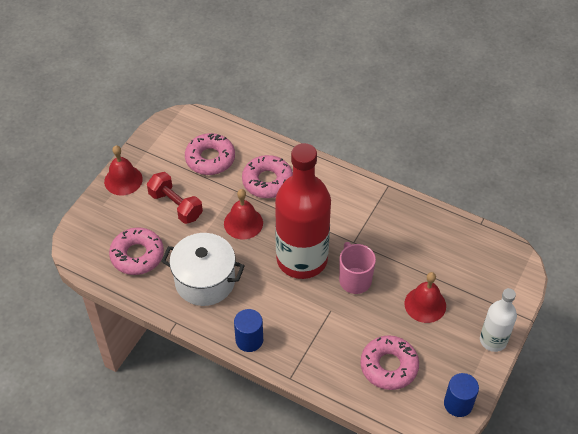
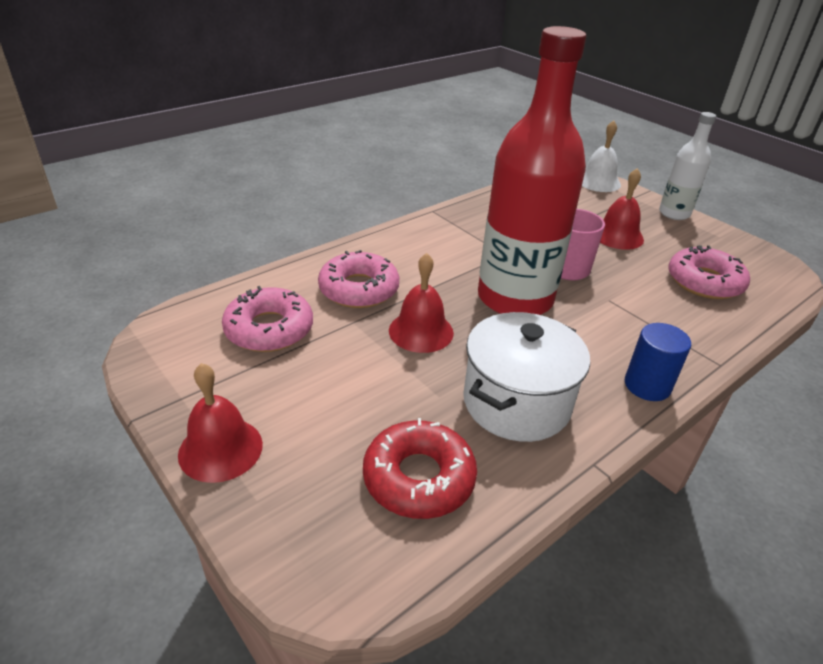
camera: 70 degrees left, 15 degrees down
(137, 255) = (419, 478): pink donut -> red donut
(175, 206) = (336, 394): red dumbbell -> none
(458, 404) = (758, 254): blue cylinder -> none
(517, 279) = (598, 182): none -> white bell

